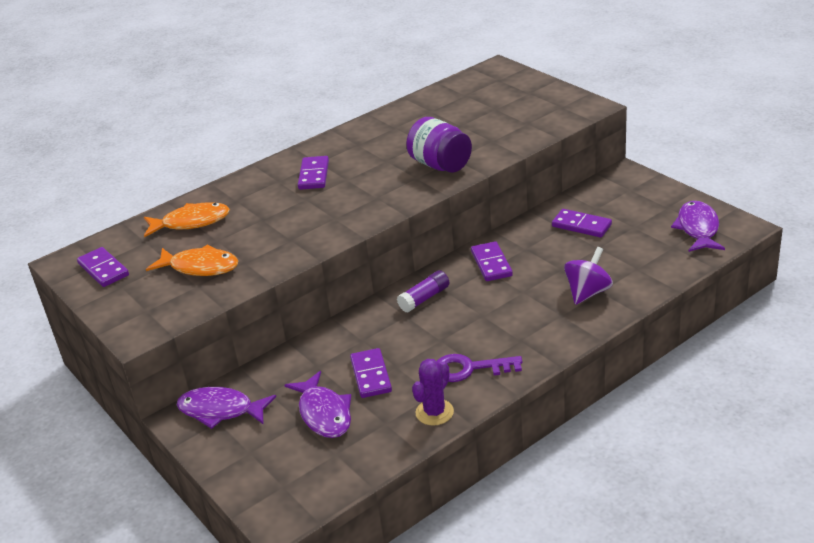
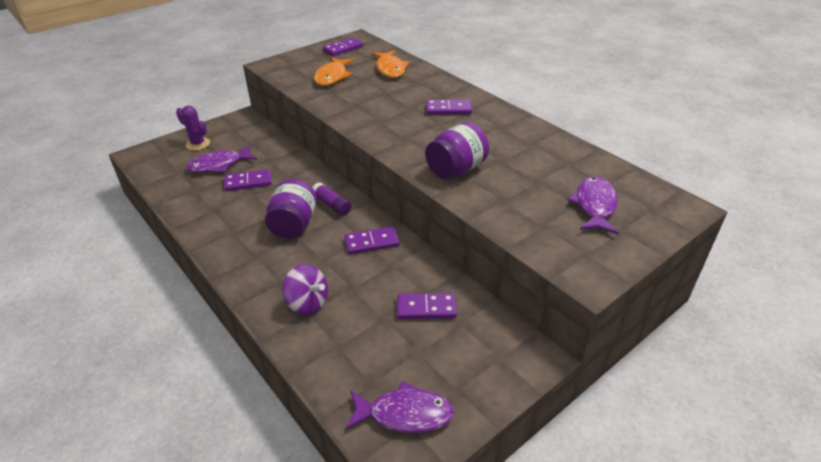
camera: 85 degrees right, 5 degrees up
(220, 410) = (243, 128): purple fish -> purple fish (594, 206)
(434, 412) = (193, 211): purple cactus -> purple cactus (198, 144)
(462, 321) = (293, 225): none -> purple jar
(469, 369) = (232, 228): purple key -> none
(581, 225) = (426, 308): purple domino -> purple domino turned 60 degrees clockwise

